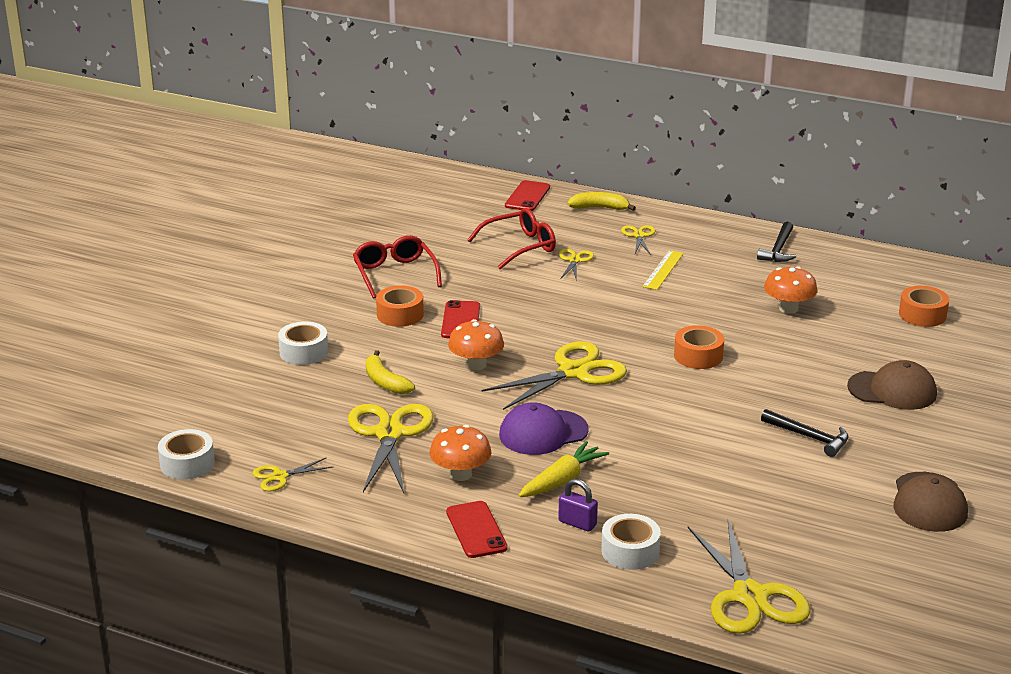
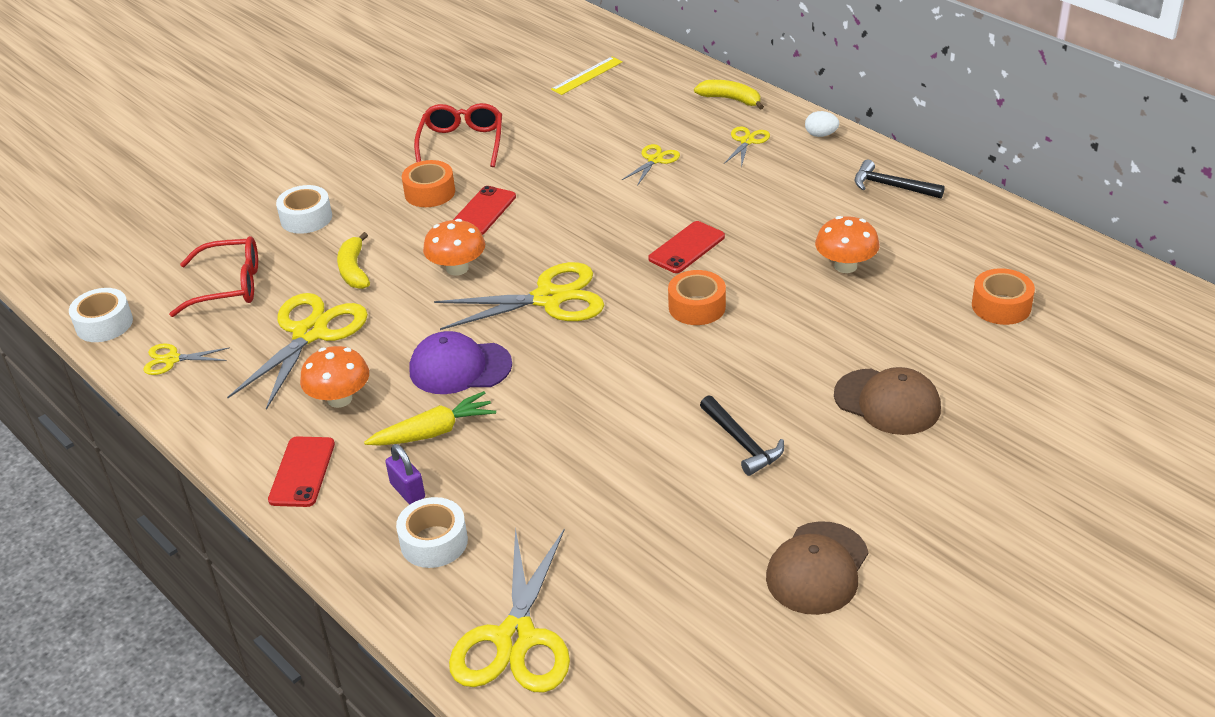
camera: 25 degrees right, 10 degrees up
(520, 247) = (611, 133): red glasses -> red glasses (229, 286)
(527, 196) = (665, 73): red phone -> red phone (686, 248)
(663, 270) = (741, 189): yellow ruler -> yellow ruler (587, 75)
(694, 222) = (821, 135): none -> white egg
(778, 249) = (892, 186): black hammer -> black hammer turned 75 degrees clockwise

